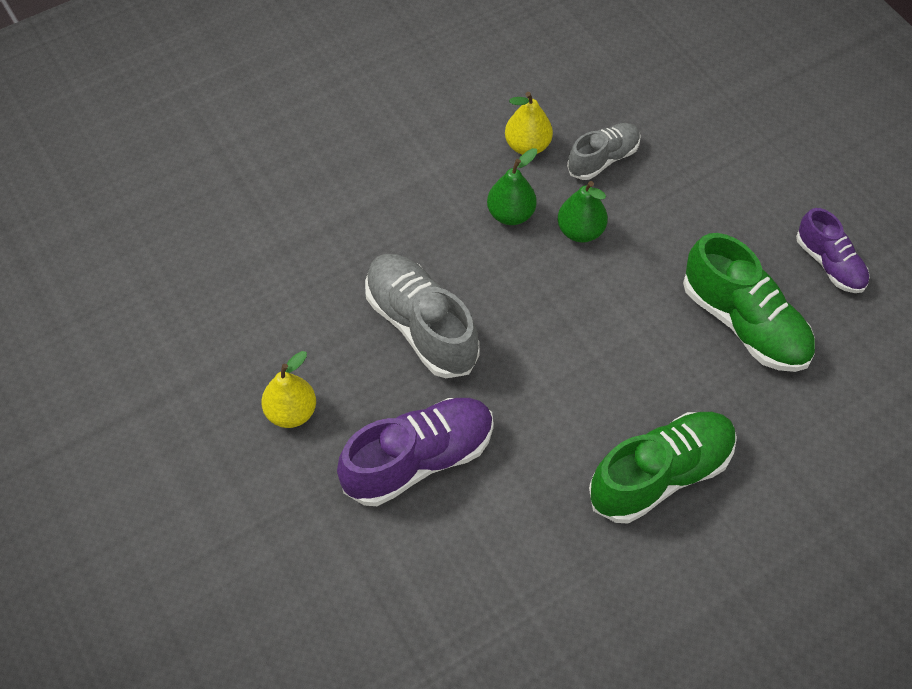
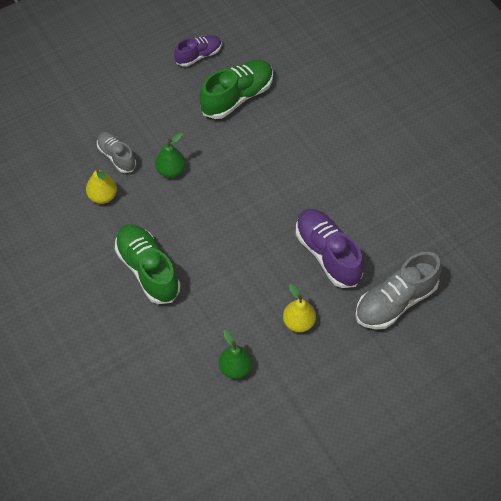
camera: 90 degrees left, 0 degrees up
(421, 326) = (238, 254): grey shoe -> grey shoe (395, 302)
(511, 214) = (156, 206): green pear -> green pear (235, 368)
(660, 475) = (332, 141): green shoe -> green shoe (148, 270)

